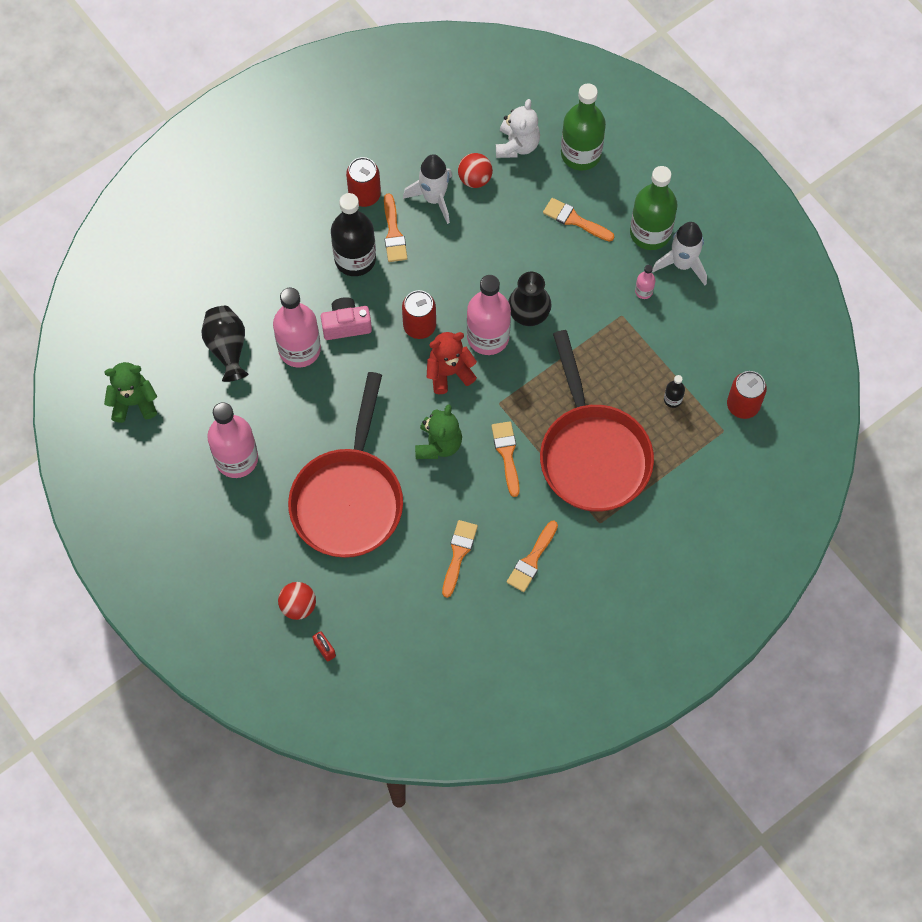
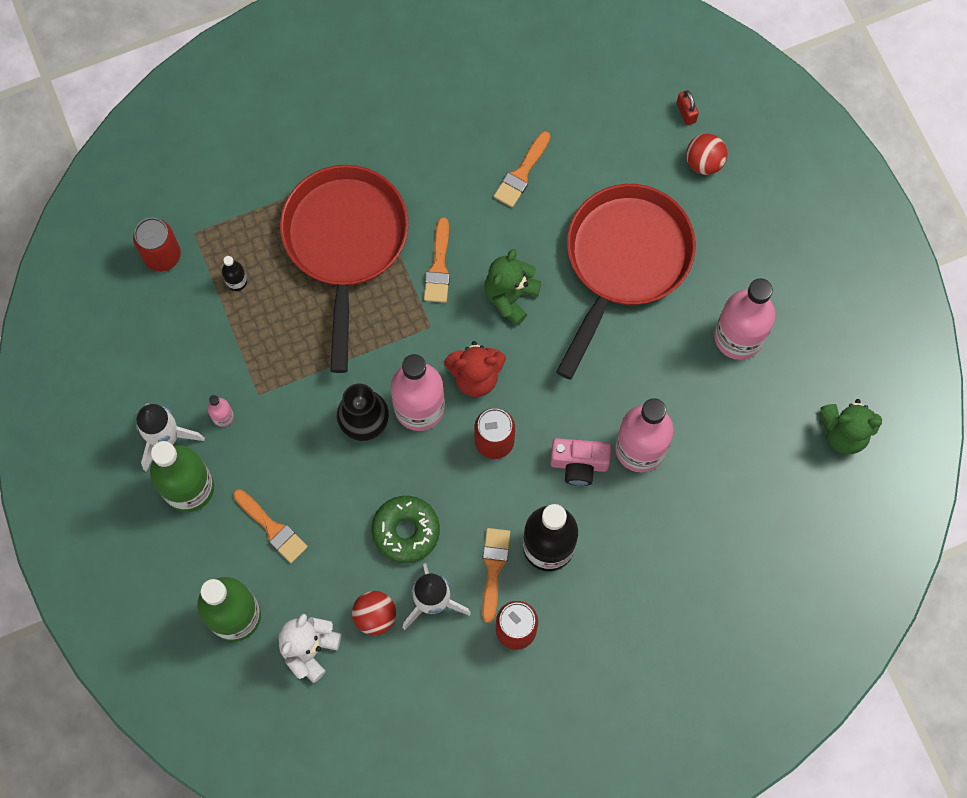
camera: 165 degrees left, 5 degrees up
(227, 348) = (724, 471): black vase -> none
(470, 243) = (406, 531): none -> green donut
(532, 560) = (446, 148): orange brush -> none

